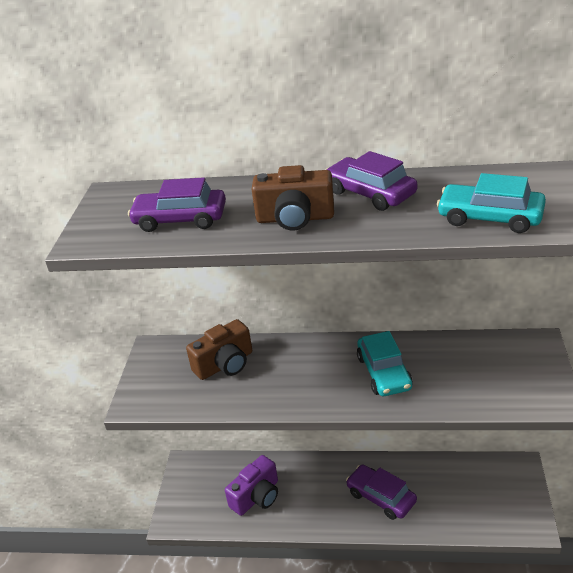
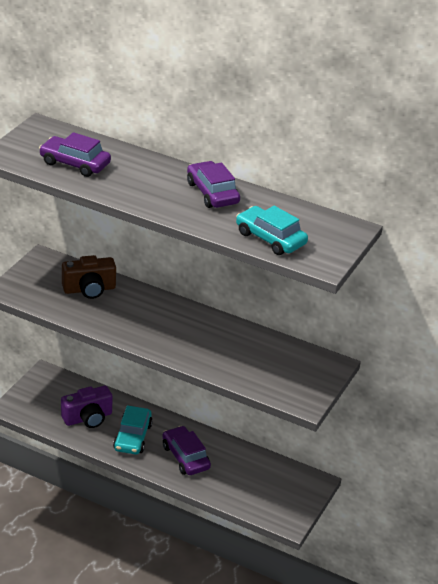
camera: 15 degrees right, 0 degrees up
(295, 218) = (148, 191): brown camera -> none
(384, 372) = (200, 339): turquoise car -> turquoise car (133, 437)

